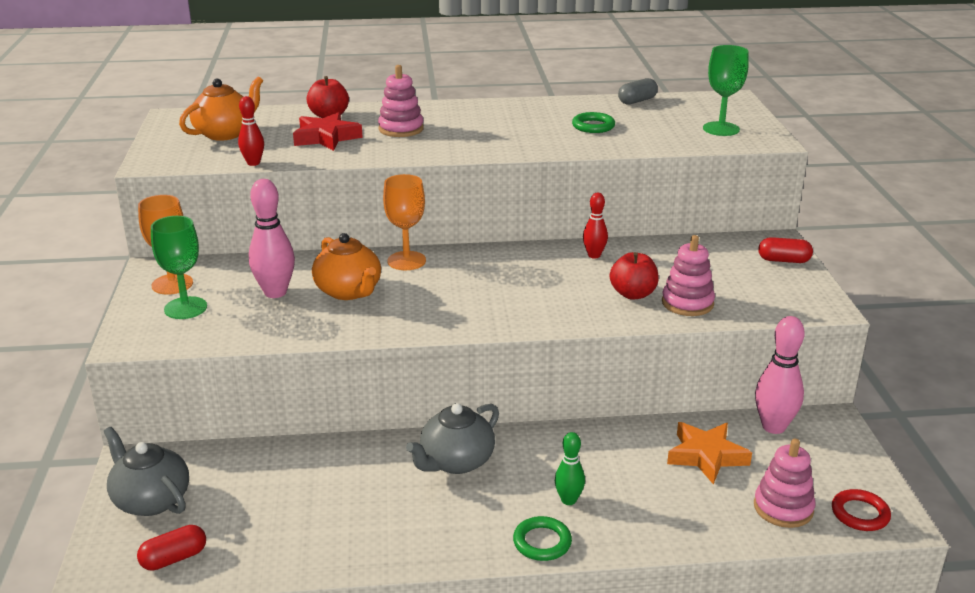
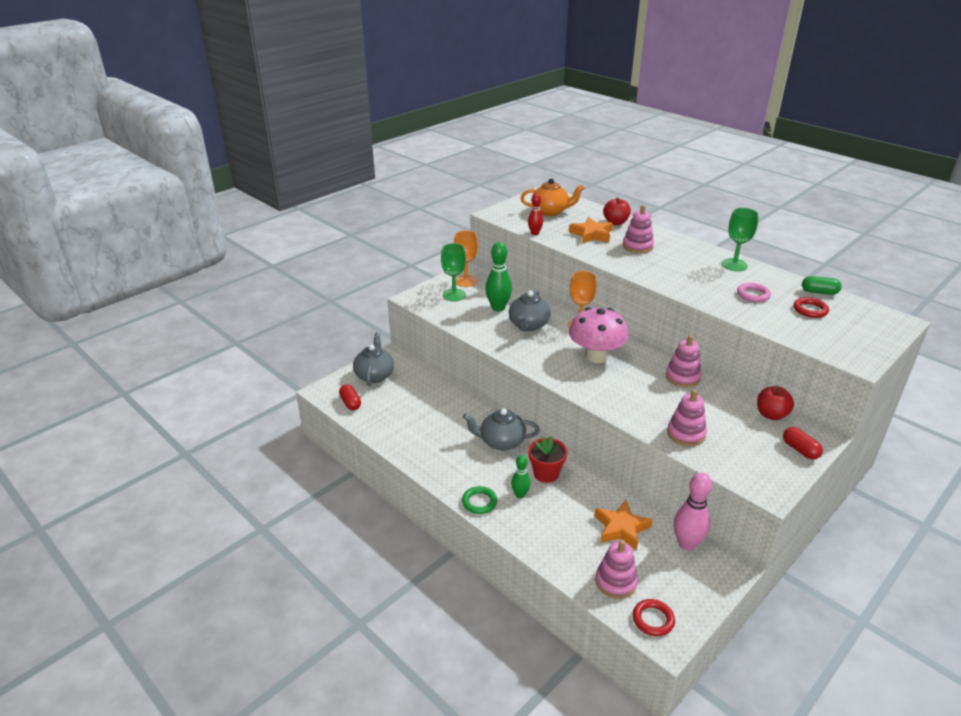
camera: 50 degrees right, 5 degrees up
(174, 558) = (350, 403): red capsule -> red capsule turned 45 degrees clockwise
(275, 292) = (498, 308): pink bowling pin -> green bowling pin
(326, 137) = (591, 234): red star -> orange star
(349, 291) = (528, 325): orange teapot -> grey teapot
(481, 282) = (596, 356): none -> pink mushroom
(557, 459) = (546, 473): none -> red flower pot
(593, 126) = (753, 295): green ring -> pink ring
(594, 255) = (682, 377): red bowling pin -> pink stacking toy
(633, 294) = (664, 410): red apple -> red apple (771, 415)
(637, 101) = (819, 292): grey capsule -> green capsule
(659, 118) = (810, 310): none -> red ring
(721, 129) = (839, 337): green goblet -> green goblet (734, 265)

